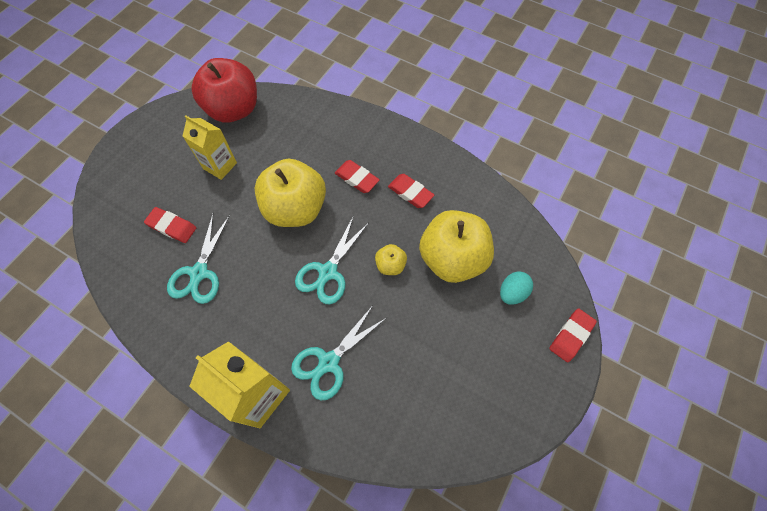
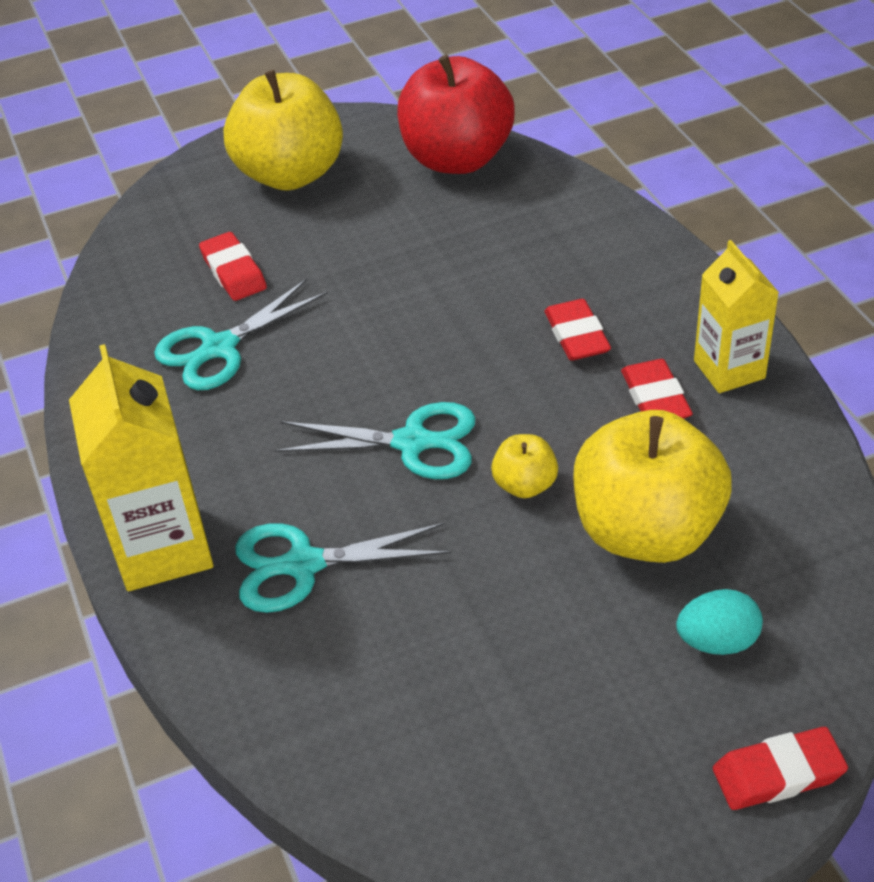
camera: 40 degrees right, 20 degrees down
(220, 166) = (371, 224): yellow carton -> yellow carton (729, 369)
(295, 209) = (437, 332): yellow apple -> yellow apple (290, 174)
(328, 272) = (412, 442): turquoise scissors -> turquoise scissors turned 150 degrees counterclockwise

